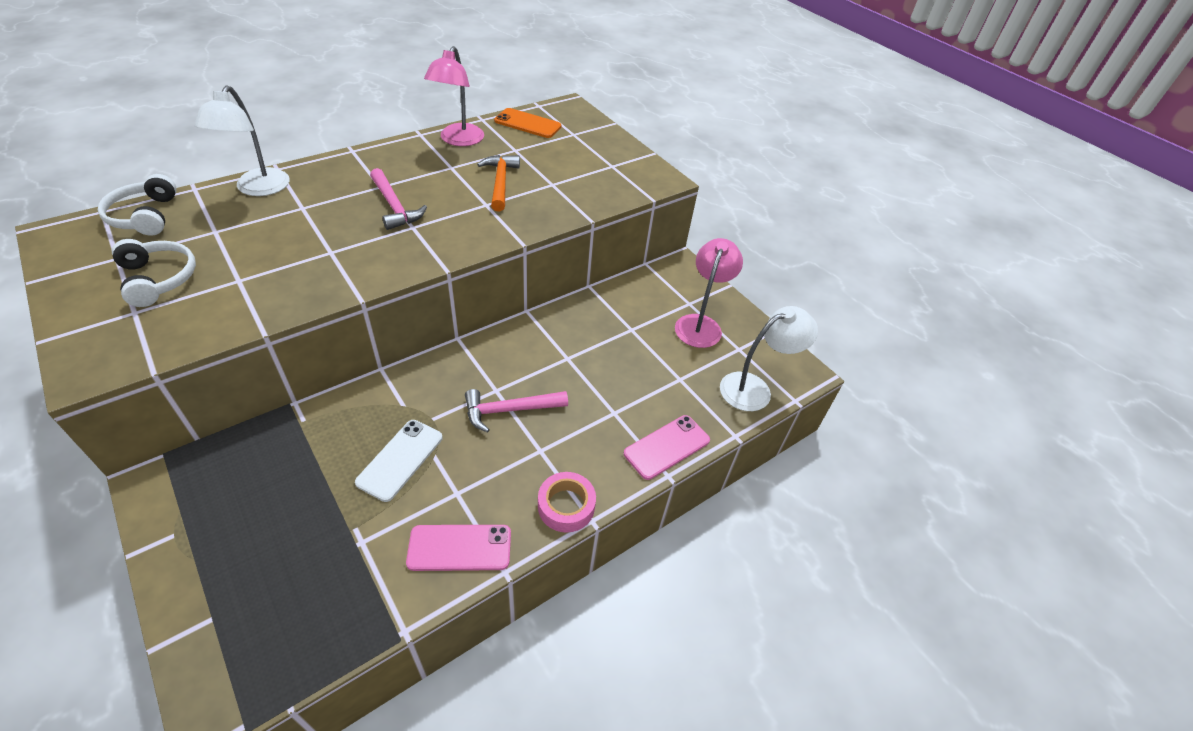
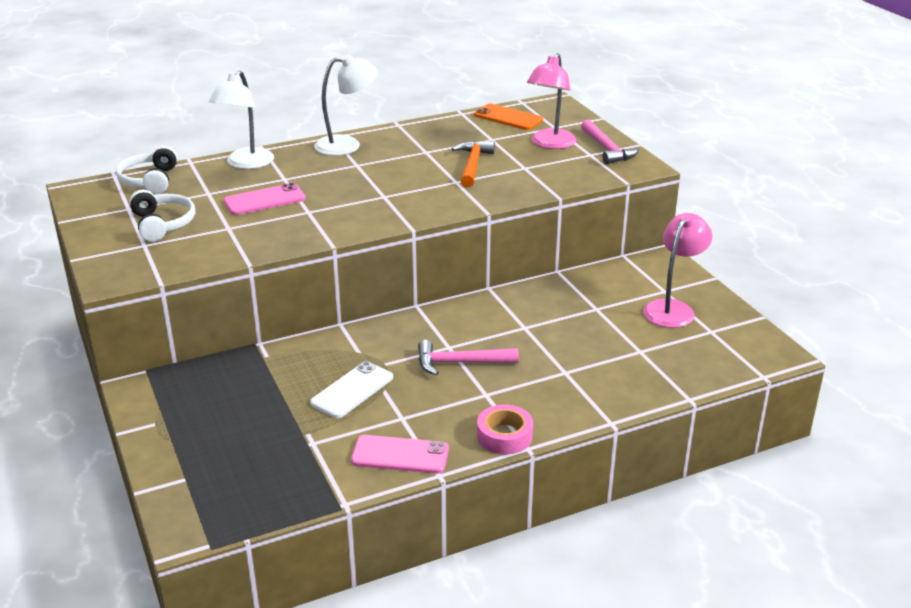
camera: 15 degrees right, 15 degrees down
(394, 206) = (368, 180): pink hammer -> pink hammer (607, 149)
(458, 140) = (436, 130): pink lamp -> pink lamp (550, 144)
(667, 447) = (614, 402): pink phone -> pink phone (264, 200)
(754, 388) = (720, 364): white lamp -> white lamp (347, 145)

